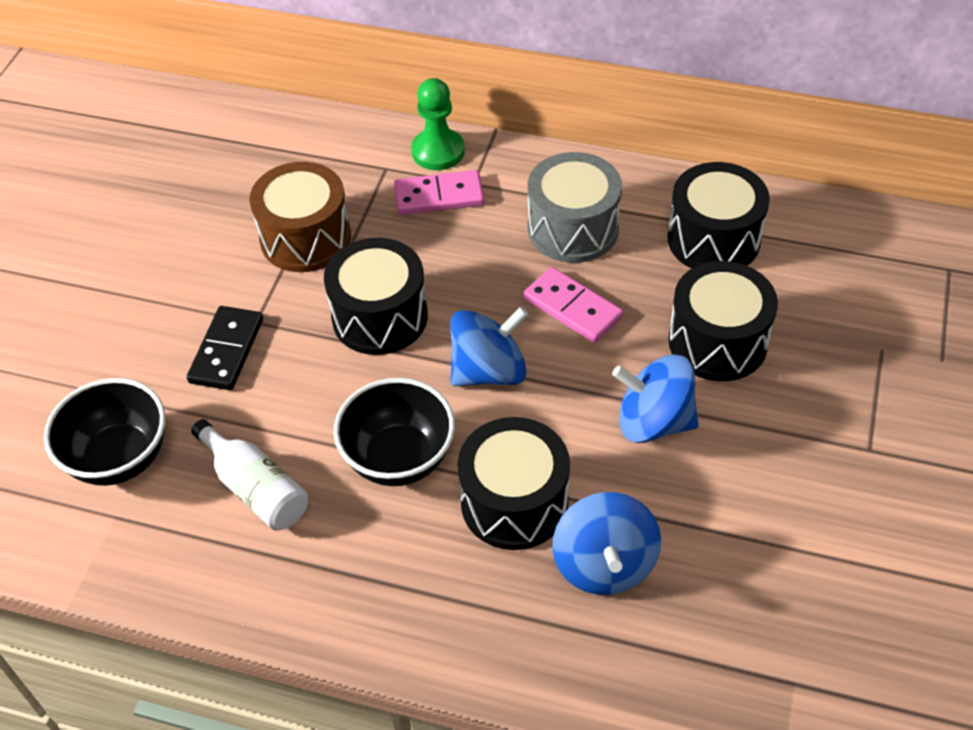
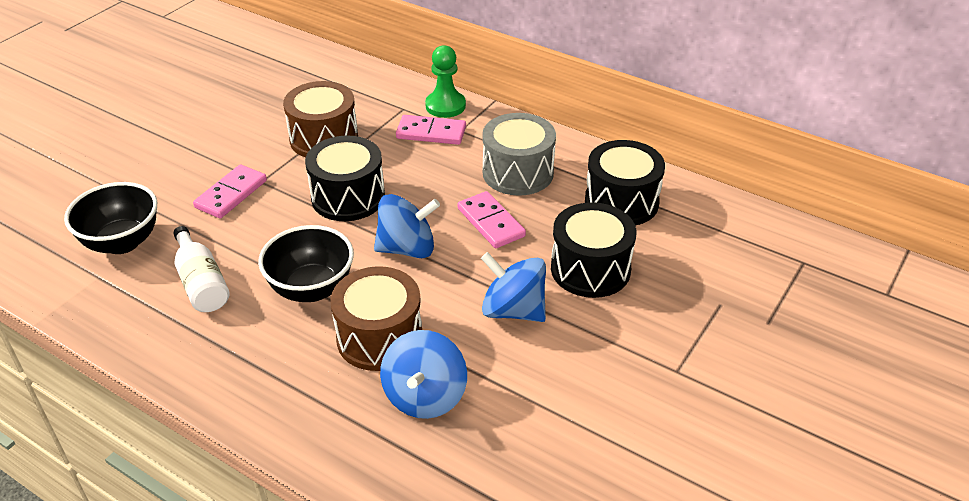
camera: 15 degrees right, 10 degrees down
(226, 351) = (231, 194): black domino -> pink domino
(514, 502) = (379, 338): black drum -> brown drum

